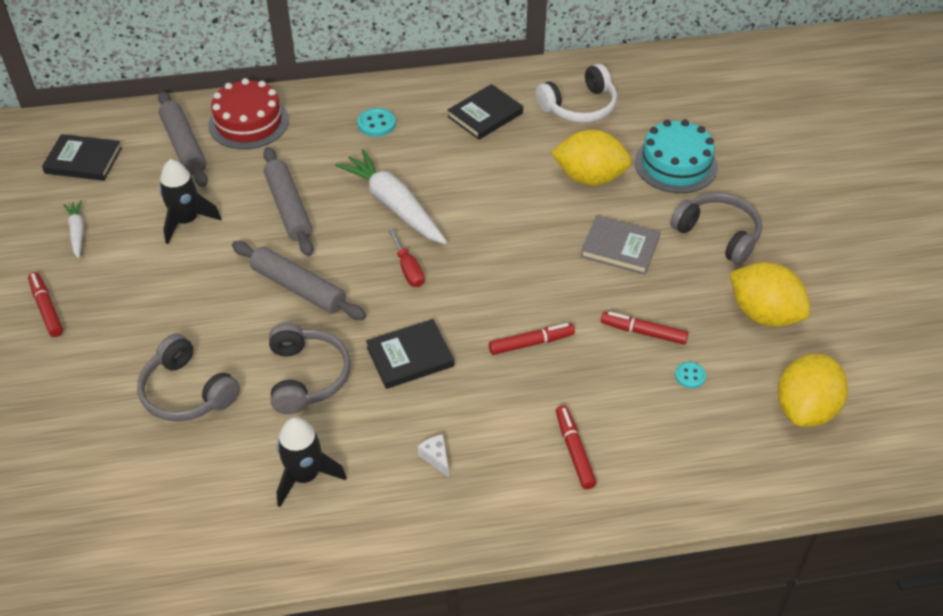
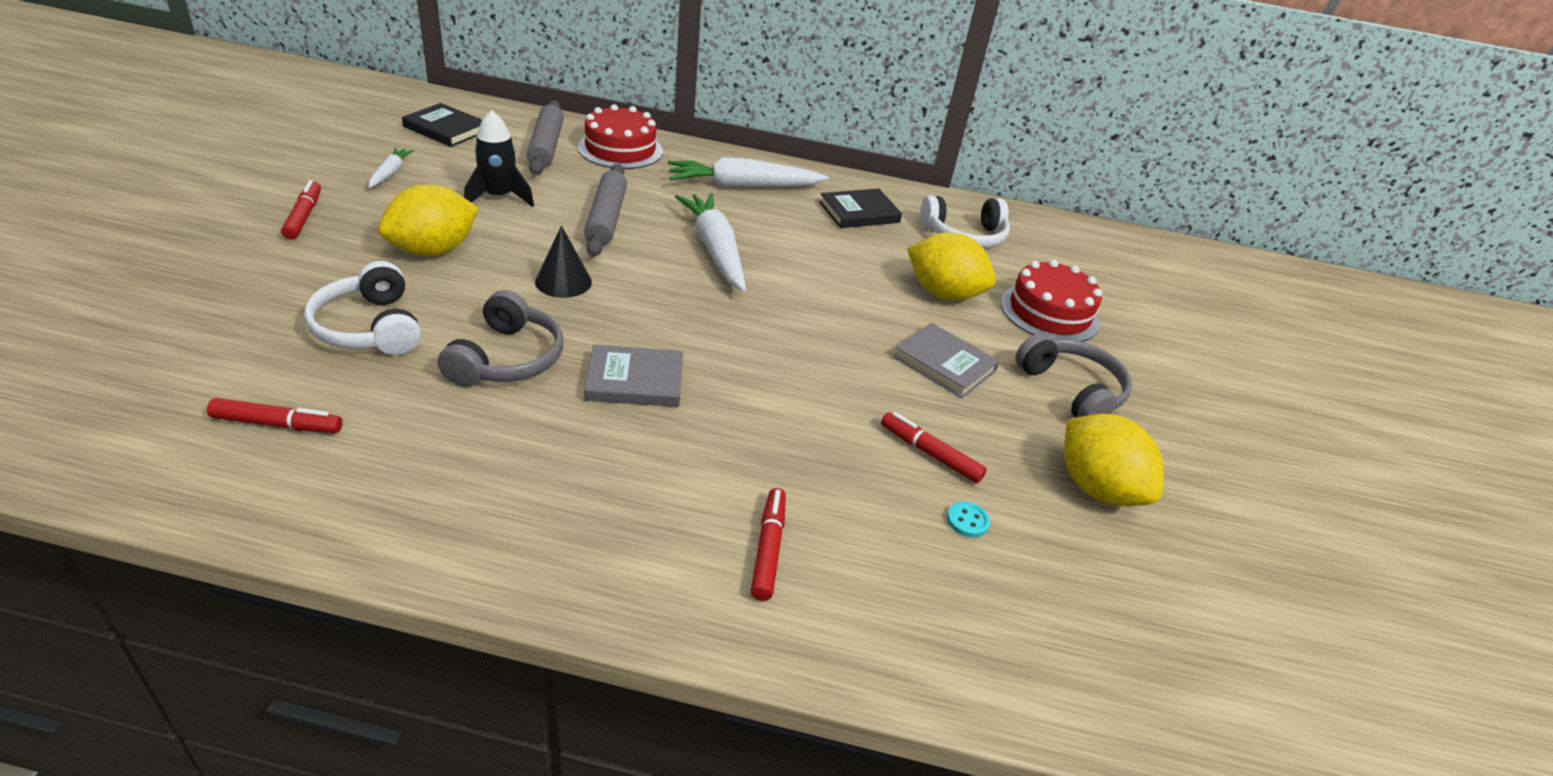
camera: 15 degrees right, 10 degrees down
(187, 392) = (369, 328): grey headphones -> white headphones
(298, 288) = (563, 281): grey rolling pin -> black cone
(305, 476) = (423, 451): black rocket -> none
(376, 124) = (743, 186): turquoise button -> white carrot
(408, 269) = (691, 305): red screwdriver -> none
(410, 357) = (635, 380): black book -> grey book
(436, 457) = (590, 490): white cheese -> none
(531, 343) = (785, 417): red marker -> red marker (277, 424)
(675, 164) = (1049, 313): turquoise cake -> red cake
(805, 409) = (1113, 617): yellow lemon -> yellow lemon (433, 250)

